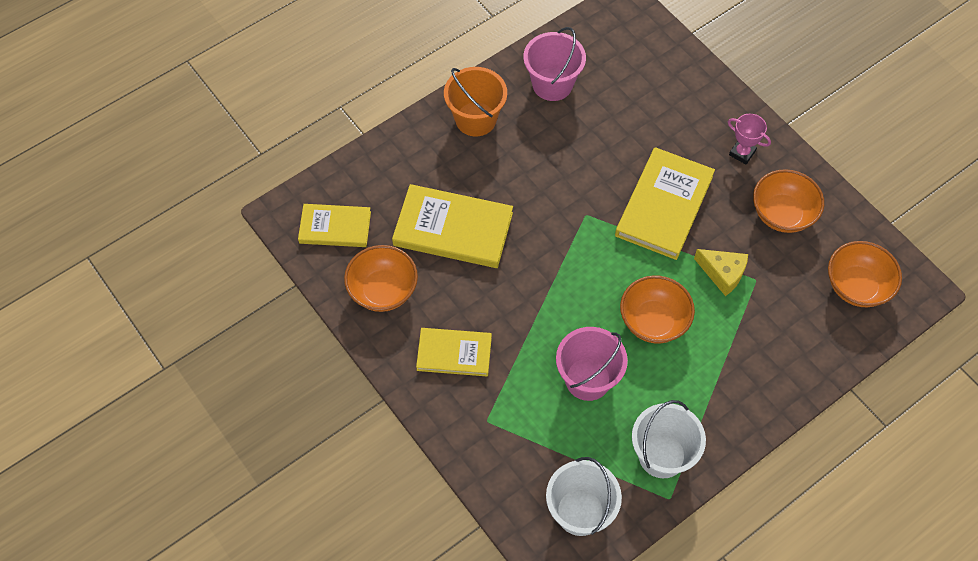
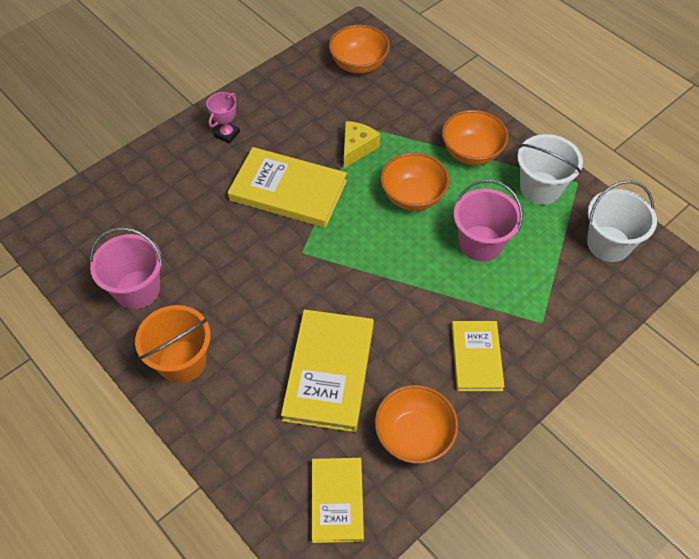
camera: 95 degrees left, 5 degrees down
(782, 214) = (292, 108): orange bowl -> orange bowl (471, 152)

